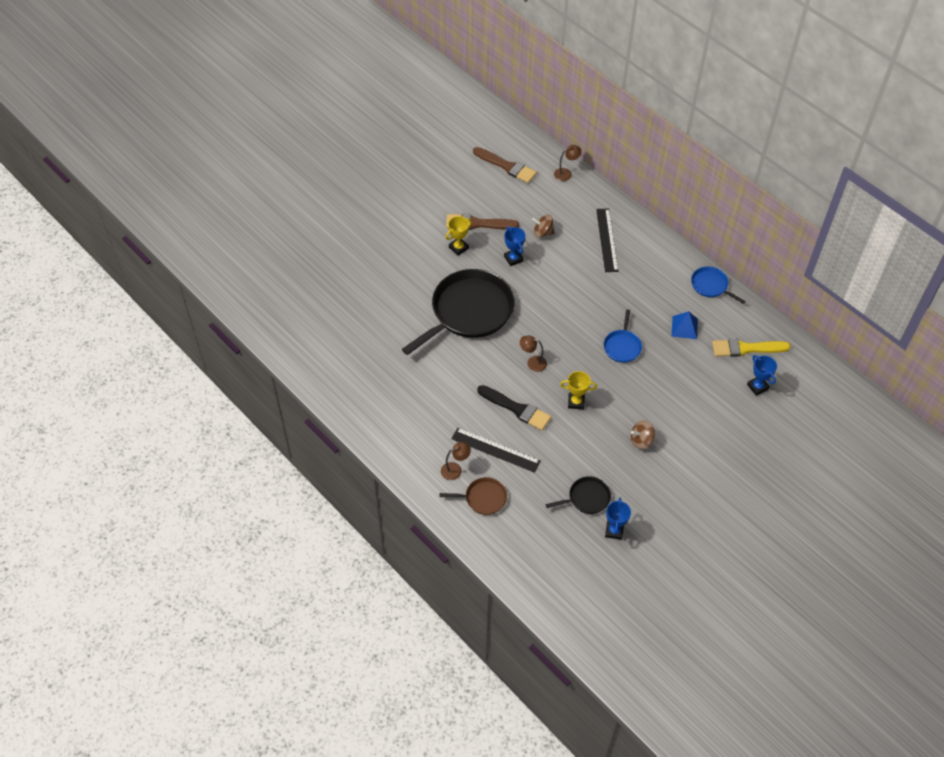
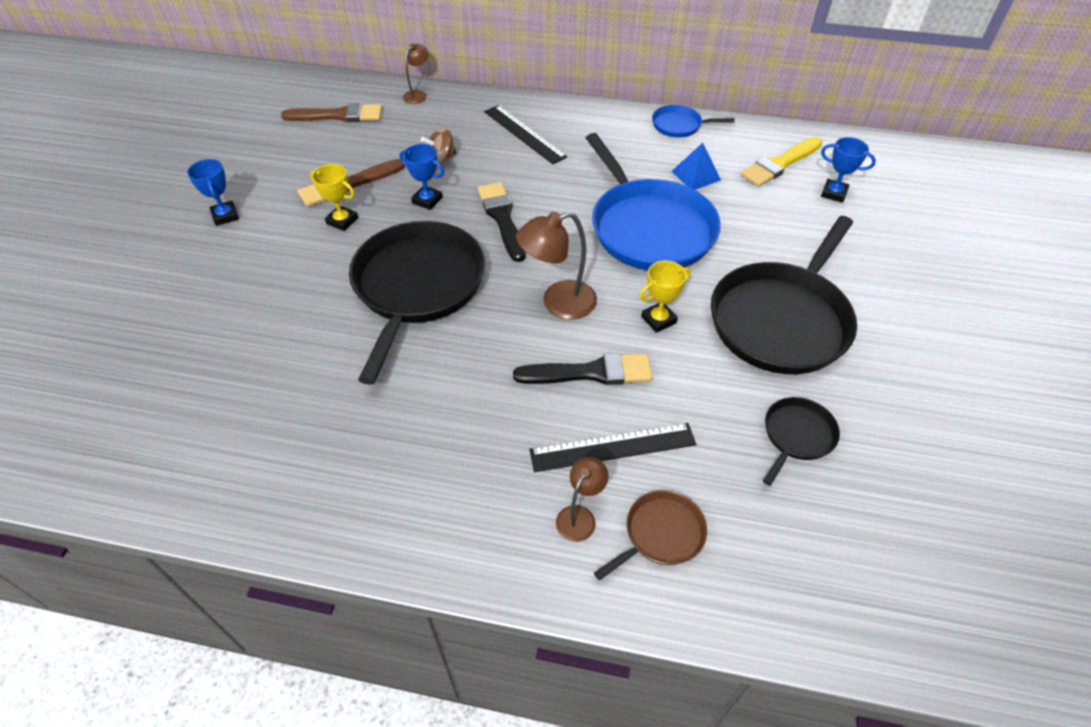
camera: 35 degrees left, 5 degrees down
(458, 248) = (342, 221): yellow trophy -> yellow trophy turned 75 degrees counterclockwise
(532, 363) = (558, 303): brown lamp -> brown lamp, size x1.71
(545, 294) = (502, 218): none -> black brush
(614, 531) = (877, 458): blue trophy -> blue trophy (225, 216)
(622, 346) = (649, 228): blue pan -> blue pan, size x2.18
(641, 440) = (782, 320): brown spinning top -> black pan

